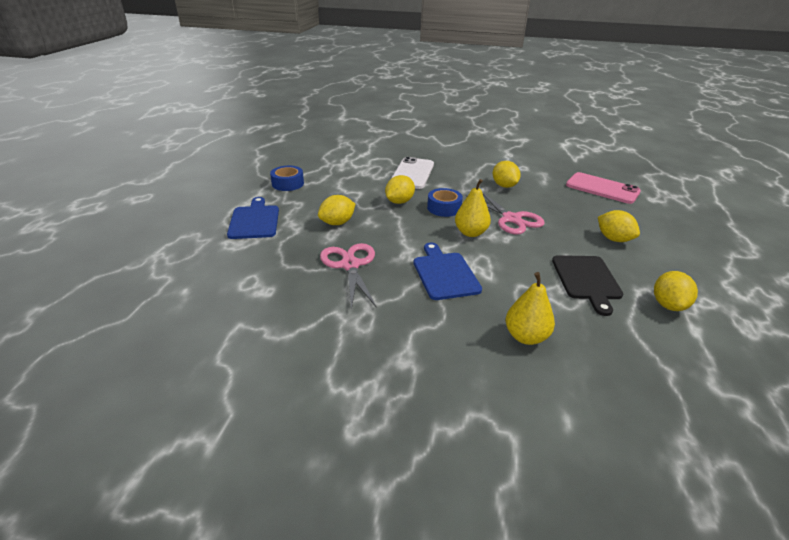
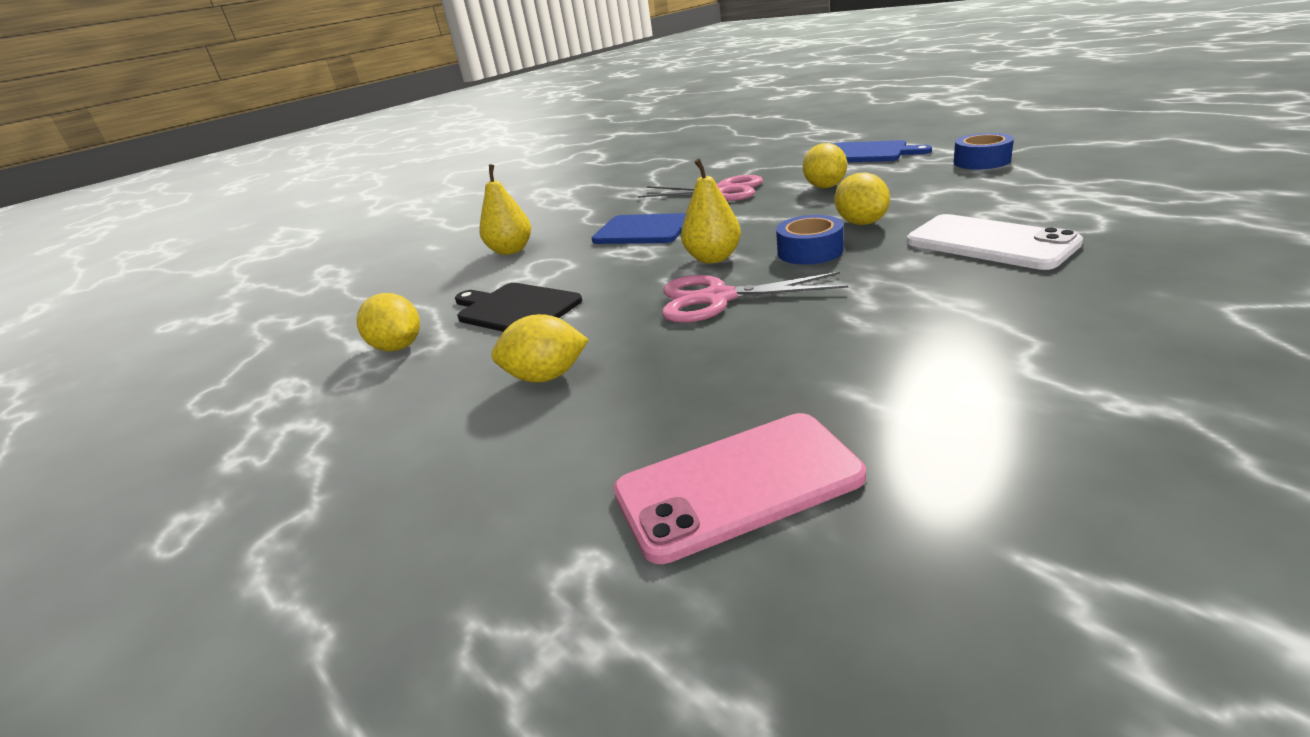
camera: 130 degrees right, 5 degrees down
(504, 186) = (864, 327): yellow lemon -> none

